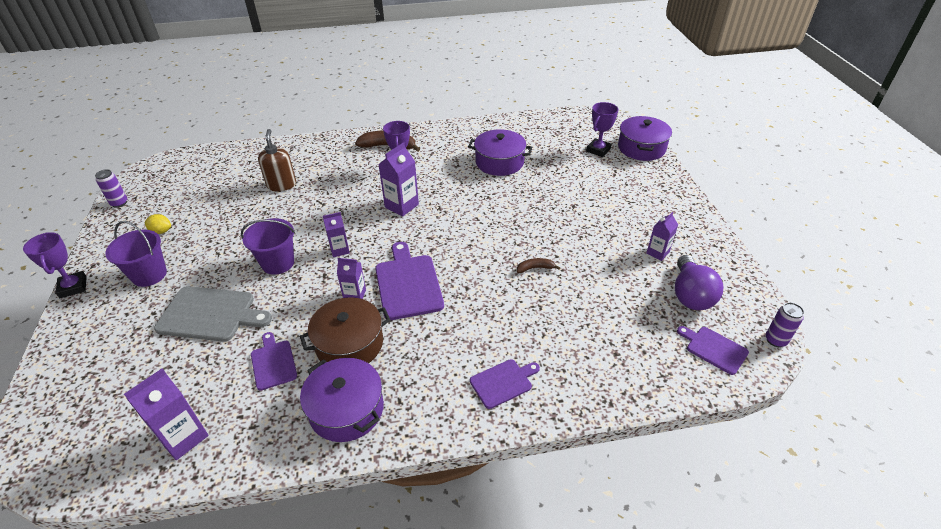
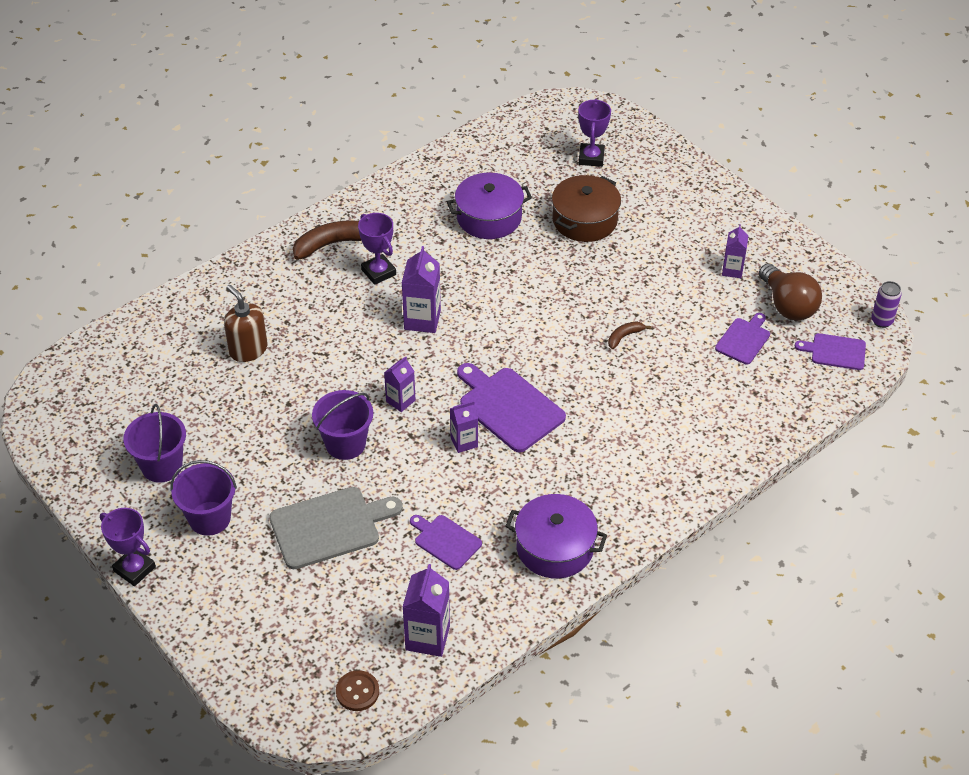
camera: 30 degrees left, 5 degrees up
(91, 456) = (357, 692): none -> brown button
(119, 203) = (60, 455): purple can -> none
(161, 231) = (162, 466): yellow lemon -> purple bucket
(349, 344) = (504, 491): brown pot -> brown pot (584, 220)
(503, 382) = (675, 462): purple cutting board -> purple cutting board (743, 339)
(641, 148) = (638, 137): purple pot -> none
(690, 295) = (787, 305): purple light bulb -> brown light bulb

